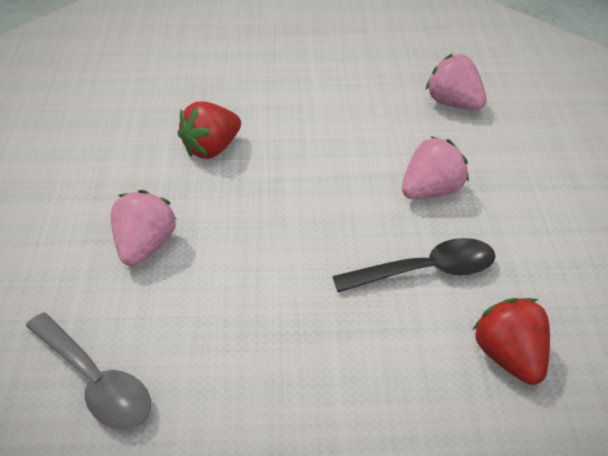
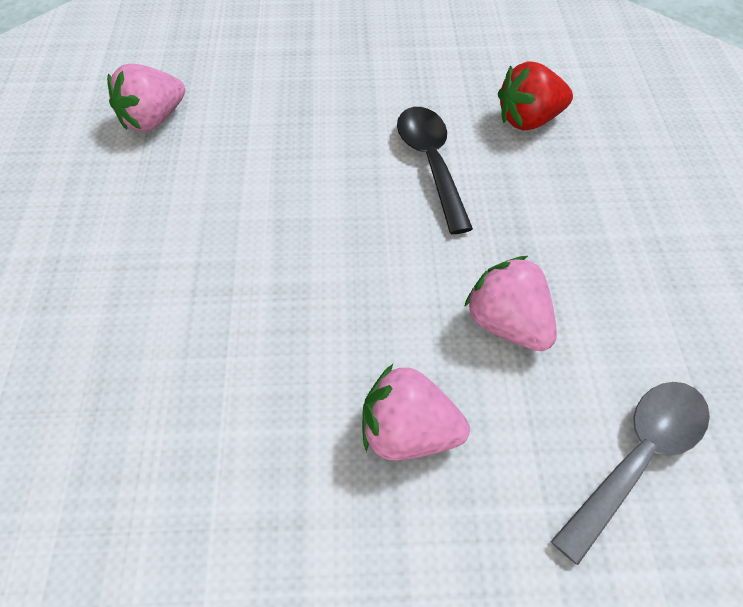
camera: 90 degrees left, 10 degrees up
(211, 149) = (202, 370): red strawberry -> none
(431, 191) = (310, 151): pink strawberry -> pink strawberry (508, 324)

